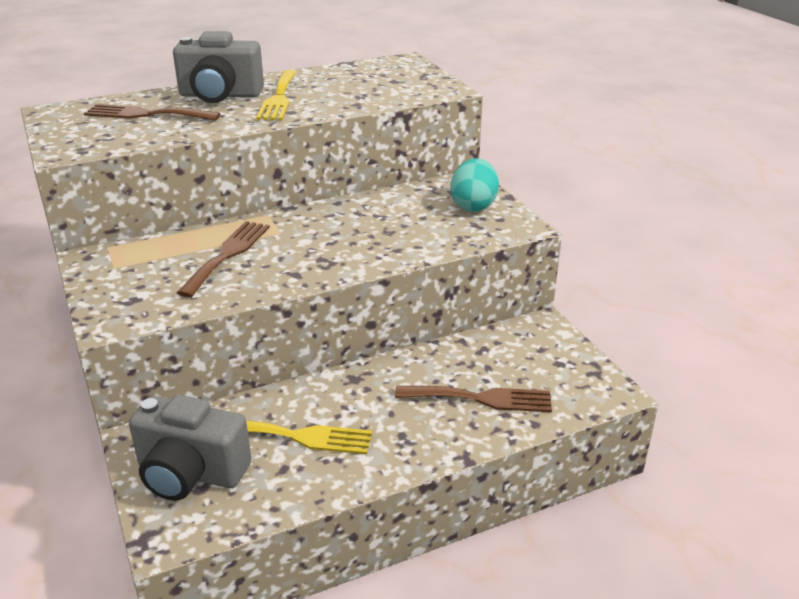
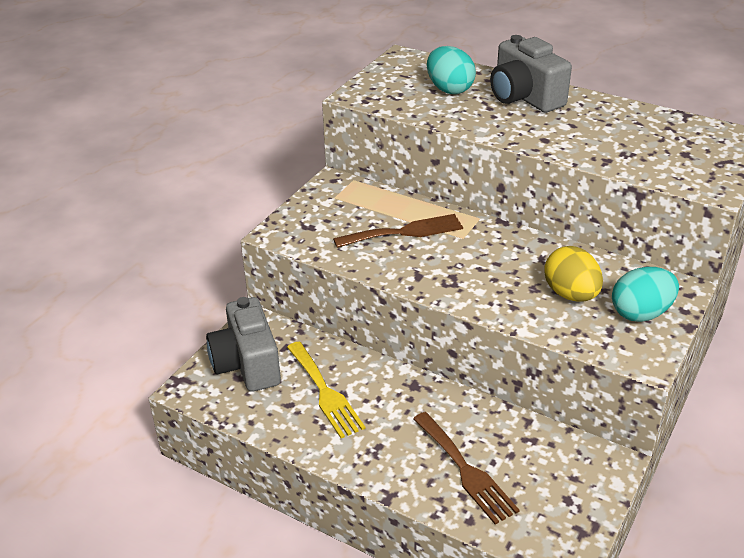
camera: 55 degrees right, 5 degrees up
(146, 114) = (449, 89): brown fork -> turquoise egg
(279, 98) = (560, 122): yellow fork -> none
(417, 221) = (570, 294): none -> yellow egg

